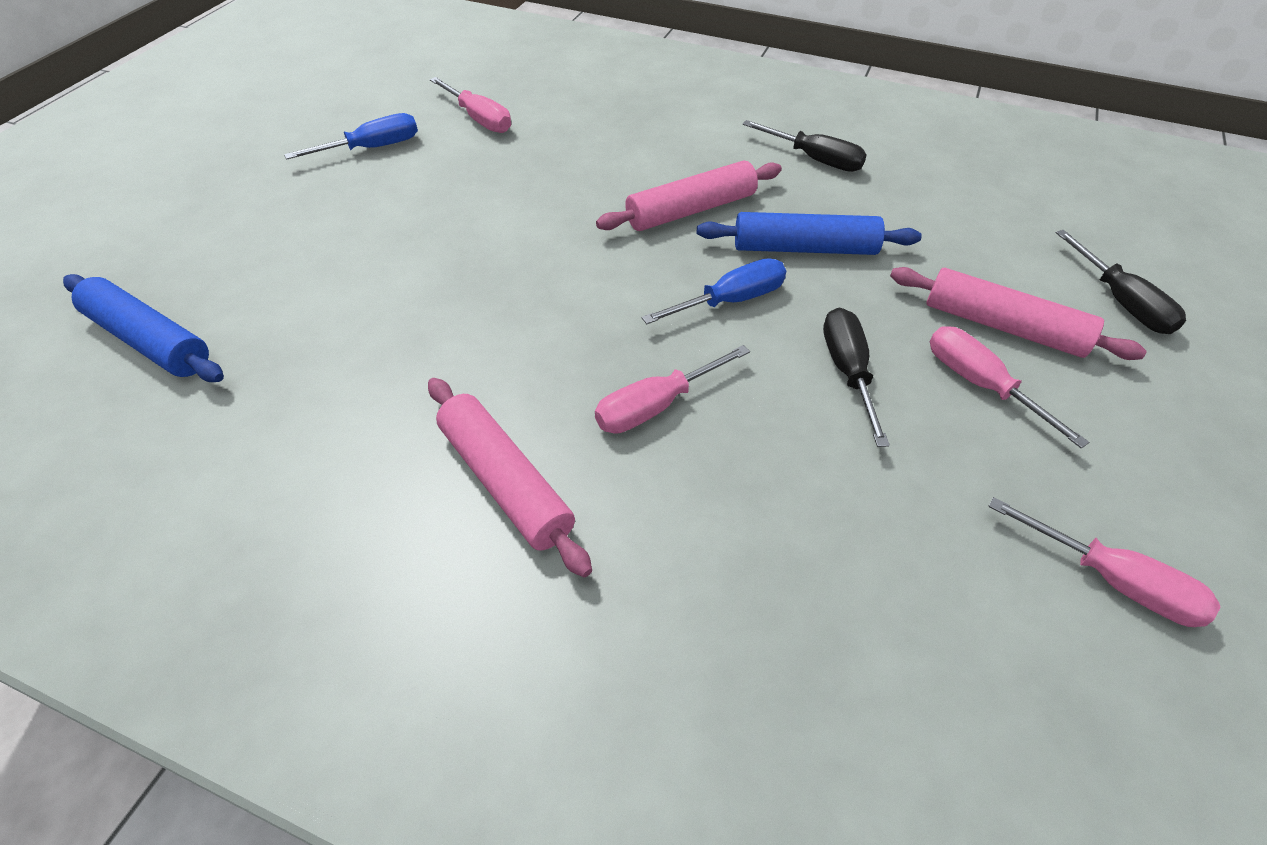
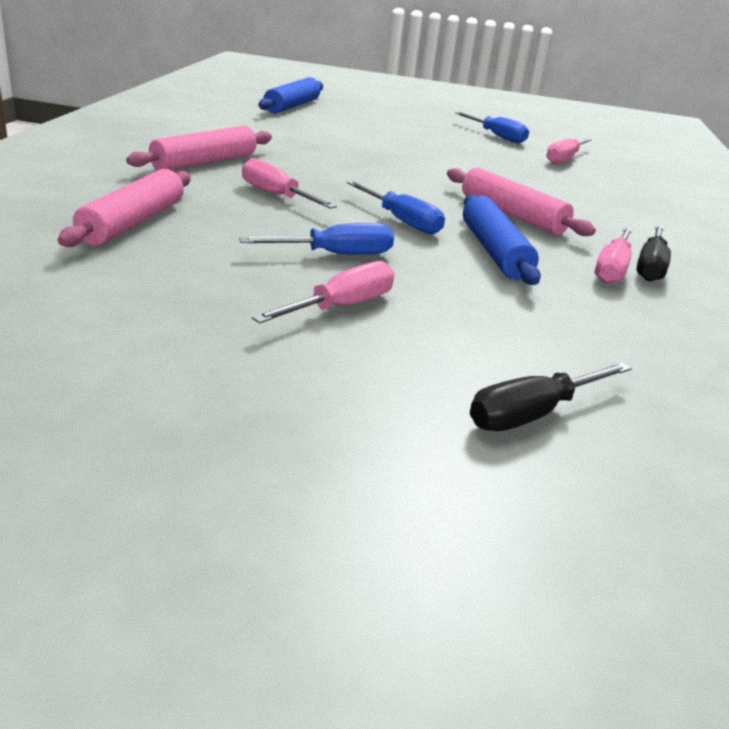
camera: 75 degrees right, 20 degrees down
(847, 371) = (337, 254): black screwdriver -> blue screwdriver
(1003, 326) = (437, 330): pink rolling pin -> pink rolling pin (133, 222)
(1115, 582) = (107, 332): pink screwdriver -> pink screwdriver (612, 269)

